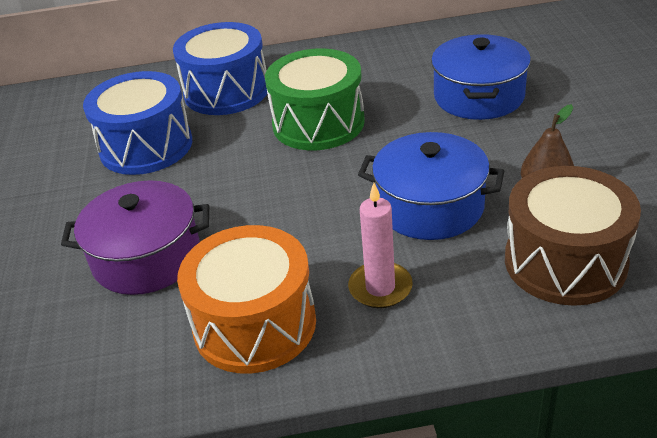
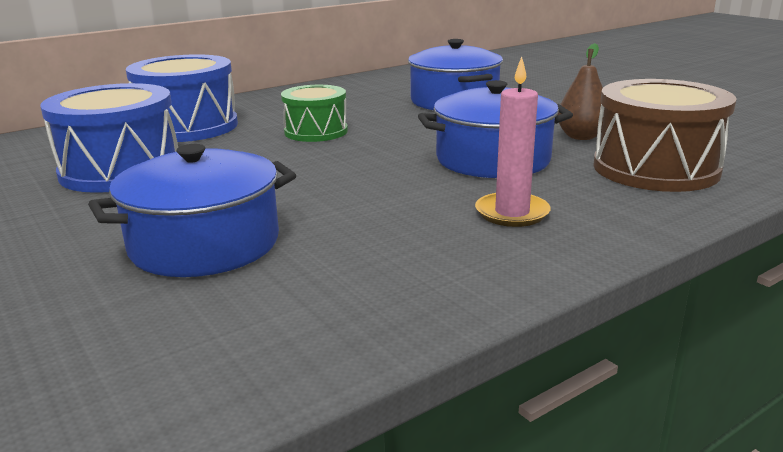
camera: 30 degrees left, 15 degrees down
(147, 257) = (205, 244): purple pot -> blue pot
(254, 324) = (405, 264): orange drum -> none
(318, 123) = (316, 131): green drum -> green drum, size x0.63

